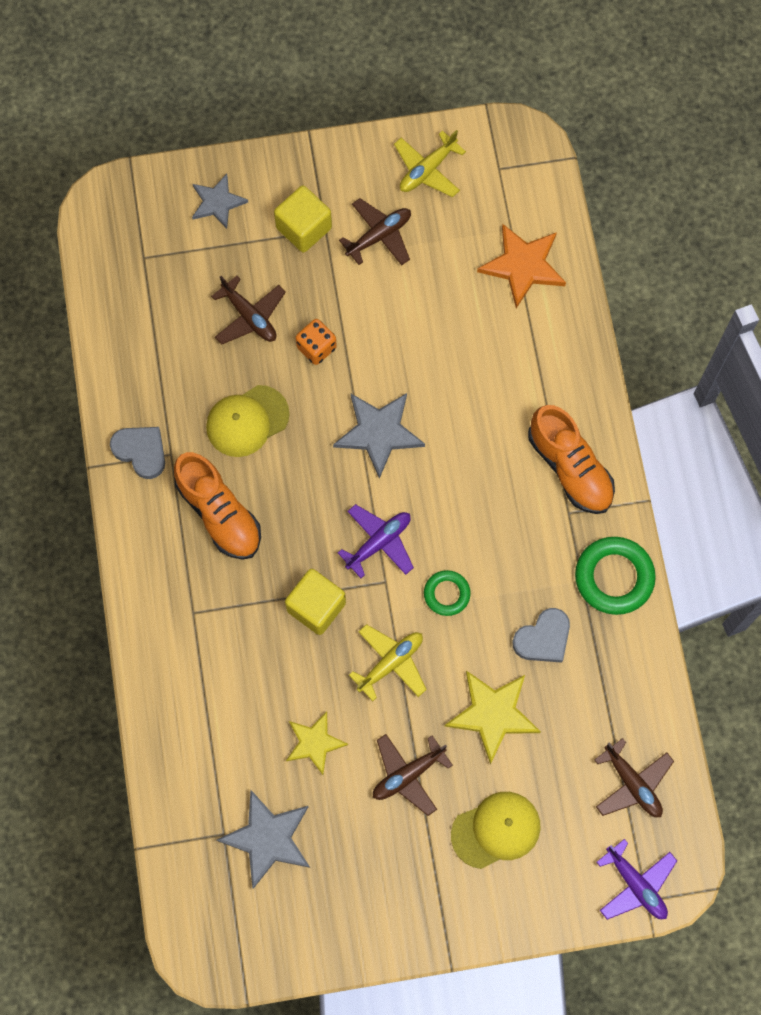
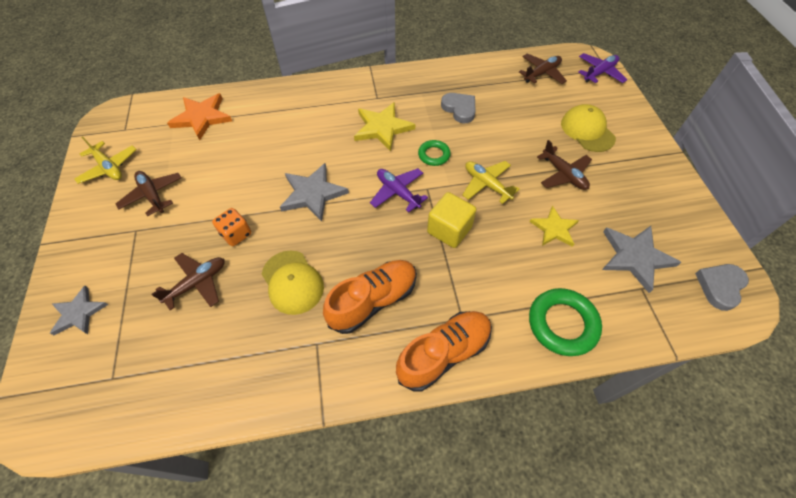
camera: 90 degrees left, 15 degrees down
(141, 451) = (311, 371): grey heart -> grey heart (720, 286)
(304, 228) = (128, 245): yellow cube -> none
(492, 714) = (512, 132): yellow star -> yellow star (382, 128)
(570, 467) = (347, 97): orange shoe -> orange shoe (443, 353)
(614, 577) = (418, 79): green ring -> green ring (562, 324)

